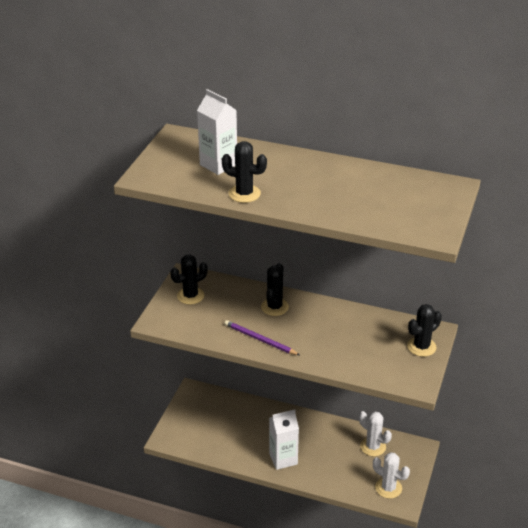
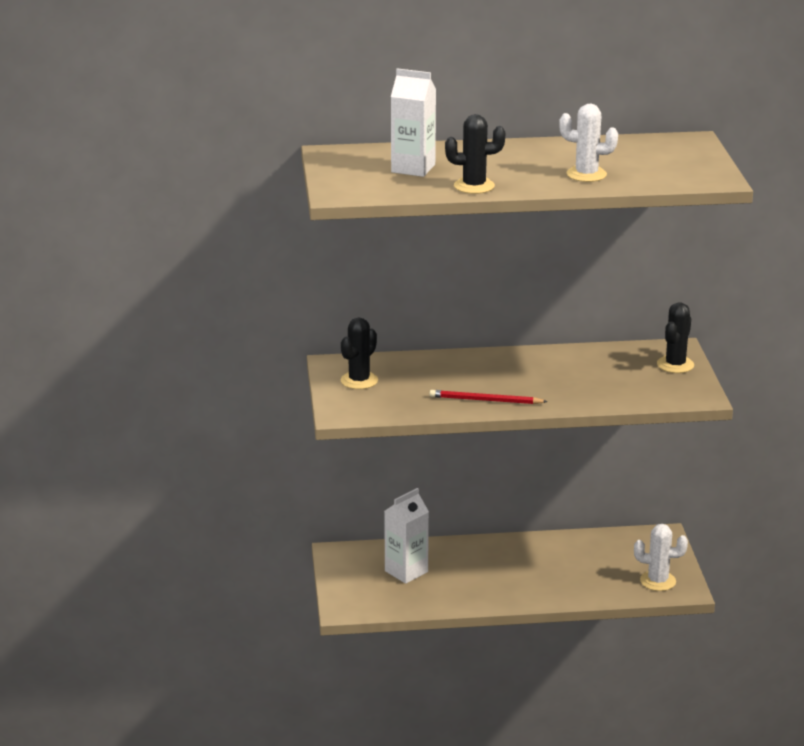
camera: 25 degrees left, 10 degrees down
(260, 339) = (485, 400): purple pencil -> red pencil
(274, 307) = (473, 368): black cactus -> none
(283, 459) = (510, 588): white carton -> white carton (406, 571)
(373, 447) = (608, 548): white cactus -> white cactus (586, 174)

